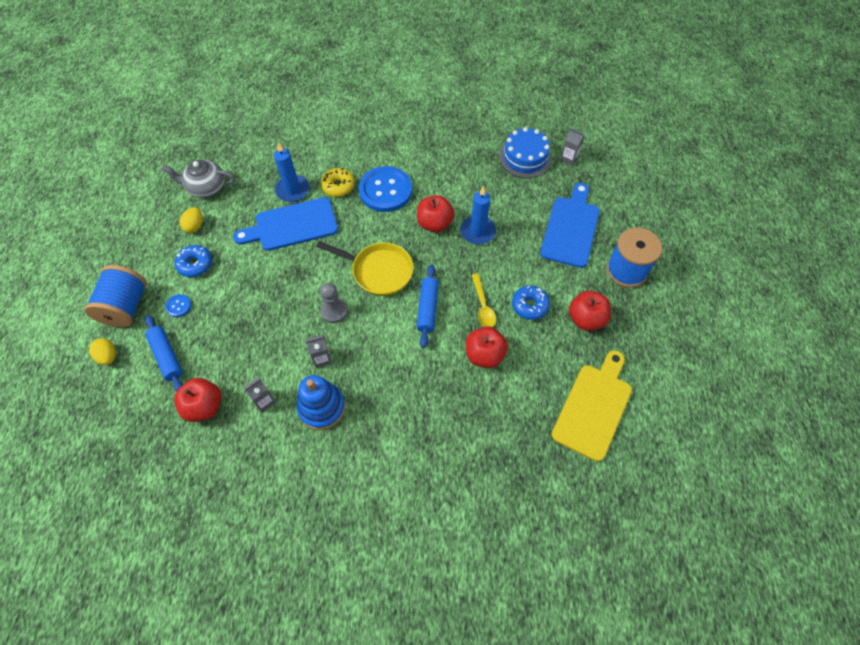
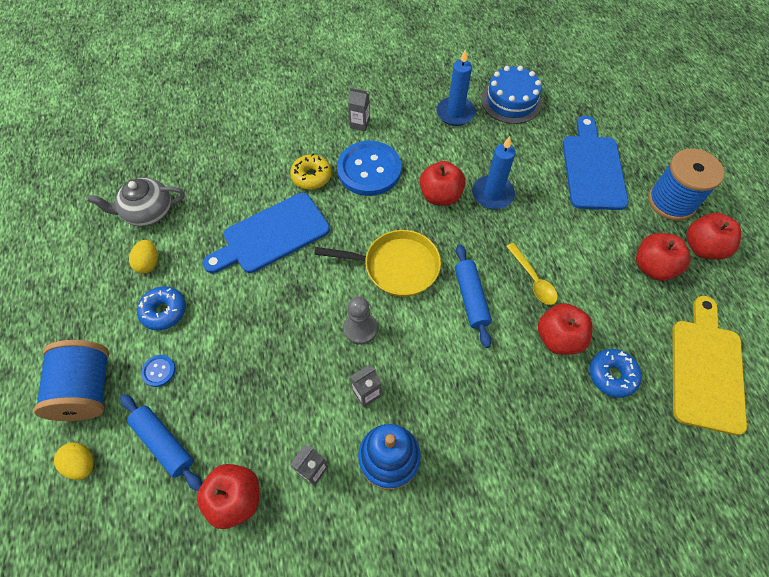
camera: 15 degrees left, 0 degrees up
(292, 190) = (258, 193): blue candle -> blue candle (455, 113)
(529, 305) = (585, 266): blue donut -> blue donut (612, 375)
(568, 159) = (558, 93): grey carton -> grey carton (360, 124)
(635, 313) = (702, 247): none -> red apple

